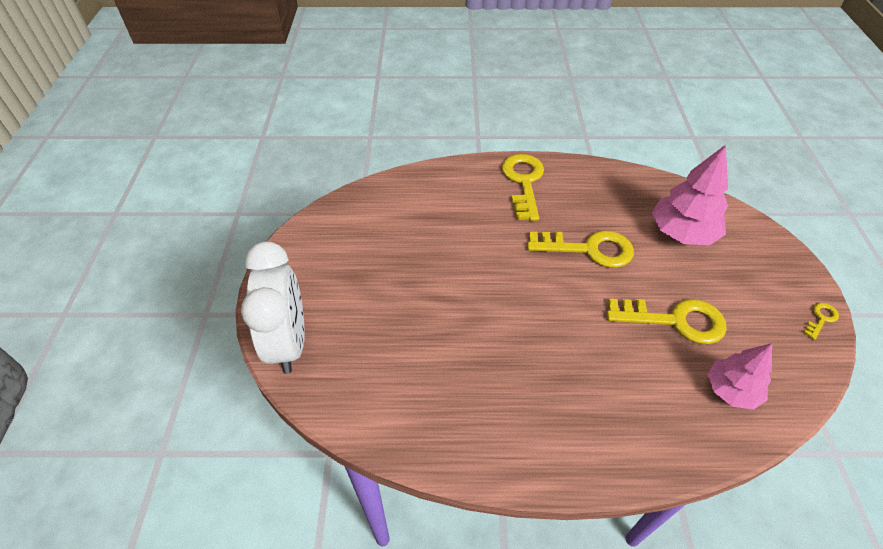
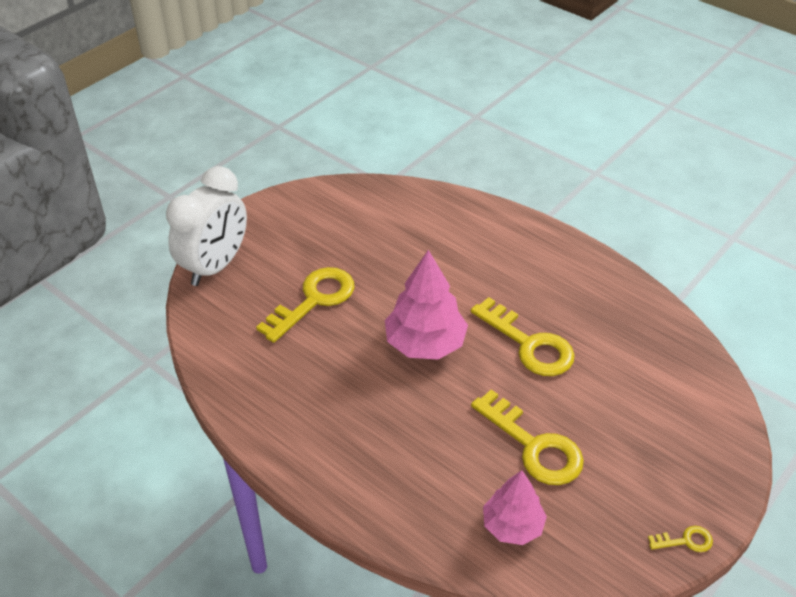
camera: 40 degrees right, 5 degrees down
(523, 182) = (539, 255): yellow key -> yellow key (314, 300)
(682, 233) = (642, 387): pink tree -> pink tree (425, 344)

